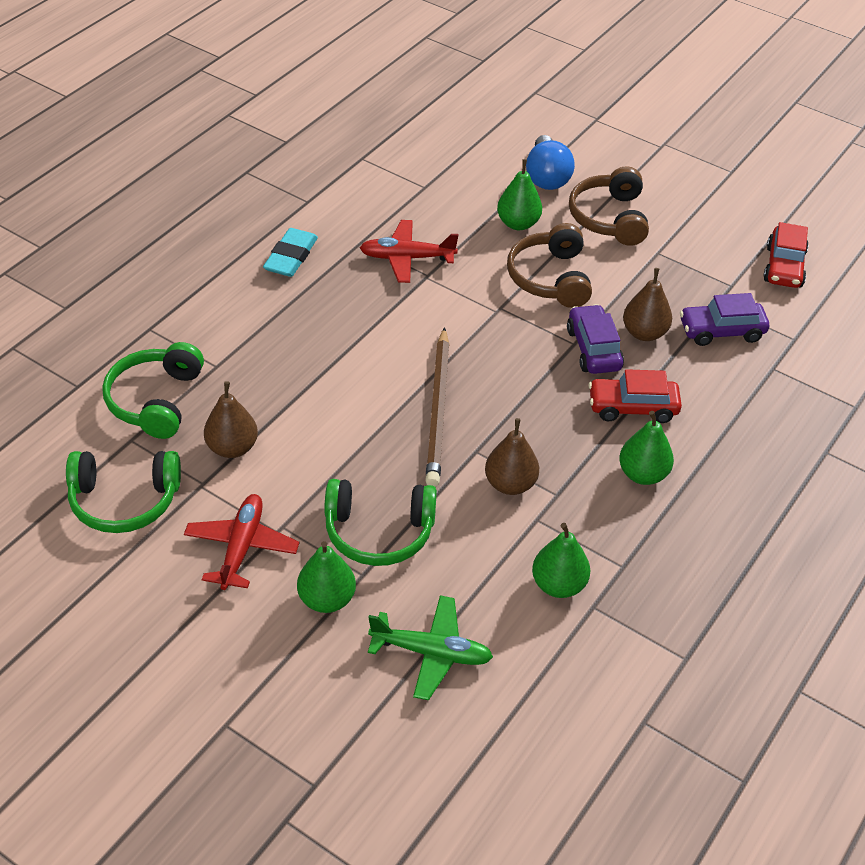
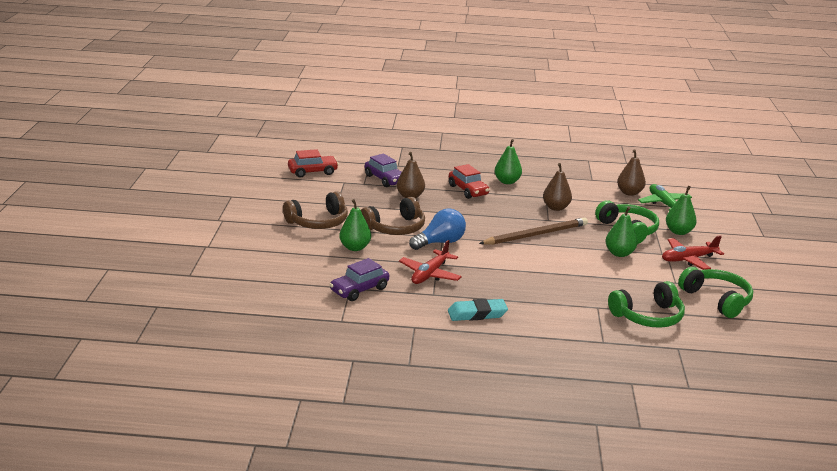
camera: 120 degrees left, 20 degrees down
(232, 448) = (641, 281): brown pear -> brown pear (629, 193)
(407, 258) = (430, 274): red plane -> red plane turned 60 degrees clockwise
(546, 177) = (295, 249): blue light bulb -> blue light bulb (440, 242)
(558, 585) = (592, 187): green pear -> green pear (619, 253)
(593, 349) = (439, 206): purple car -> purple car (359, 290)

